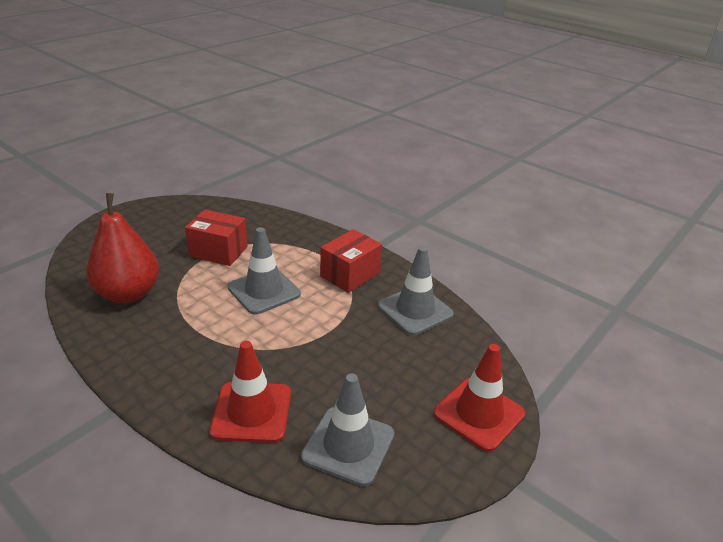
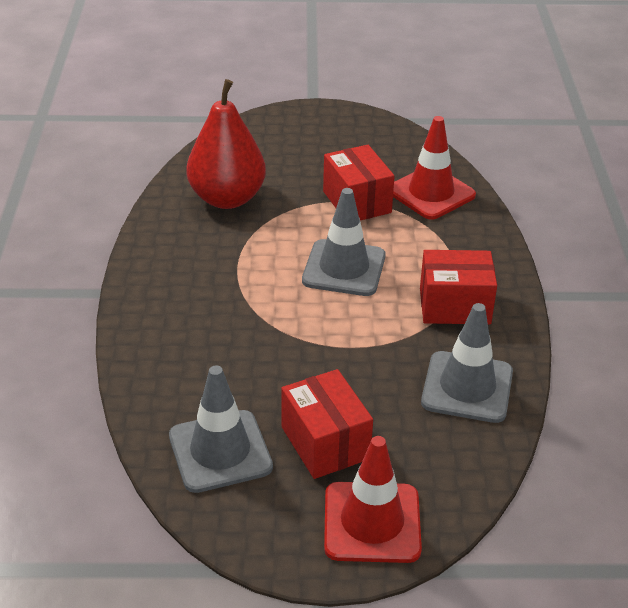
camera: 50 degrees right, 5 degrees up
(252, 412) = (186, 367): red traffic cone -> red traffic cone (431, 193)
(395, 391) = (325, 443): none -> red box

